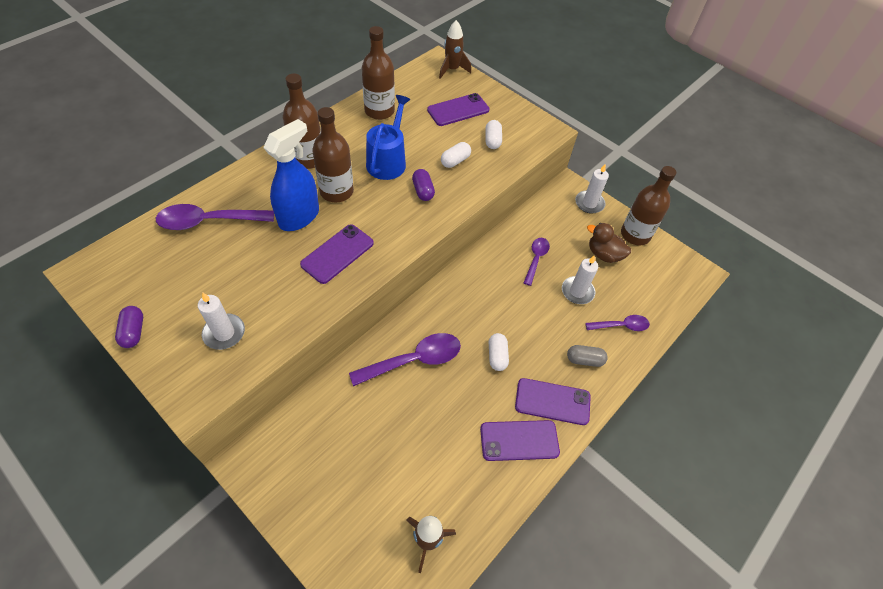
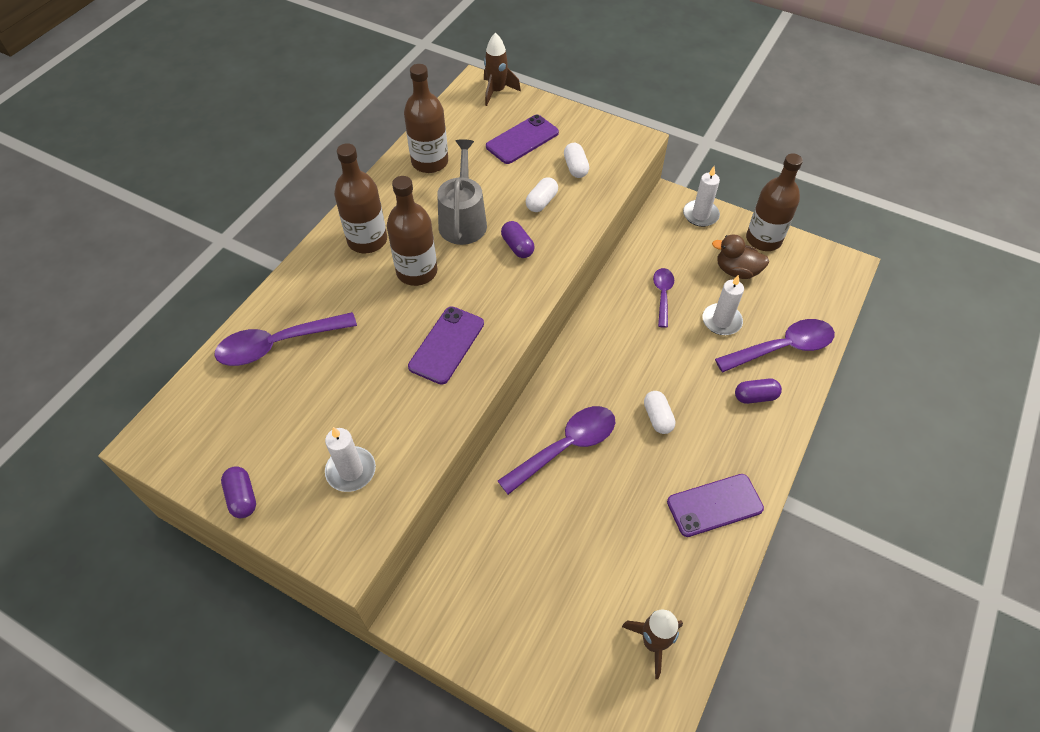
camera: 10 degrees left, 0 degrees up
(299, 217) = (384, 312): blue spray bottle -> none
(388, 161) = (463, 220): blue watering can -> grey watering can
(552, 401) = (736, 452): purple phone -> none
(584, 360) = (755, 396): grey capsule -> purple capsule
(621, 326) = (782, 348): purple spoon -> purple spoon, size x1.68

